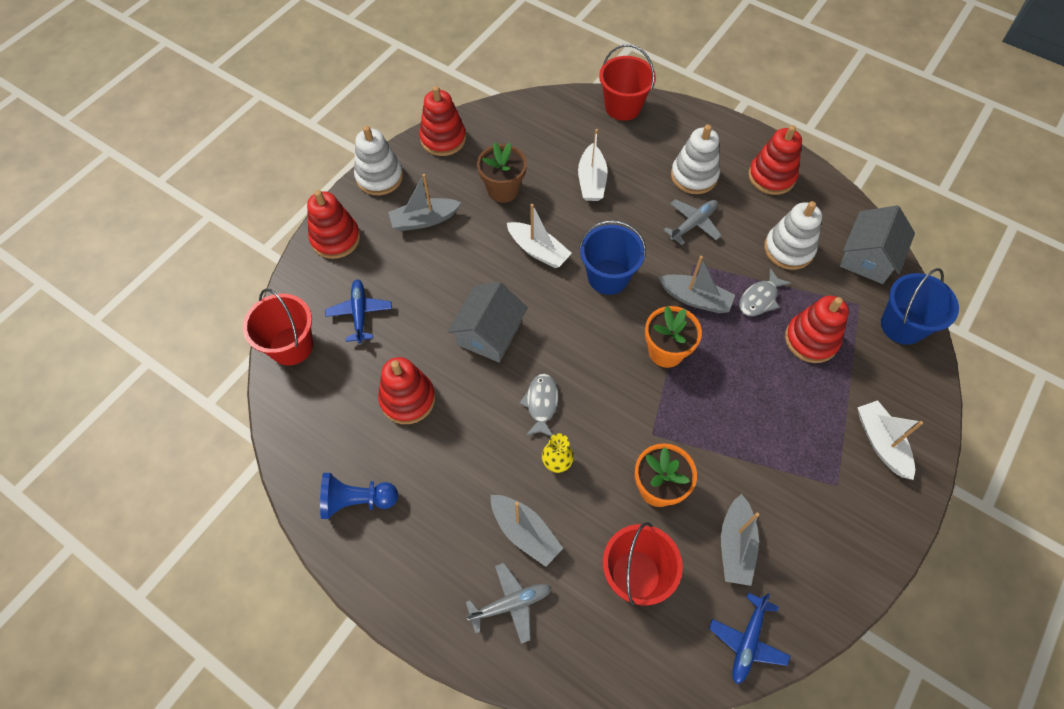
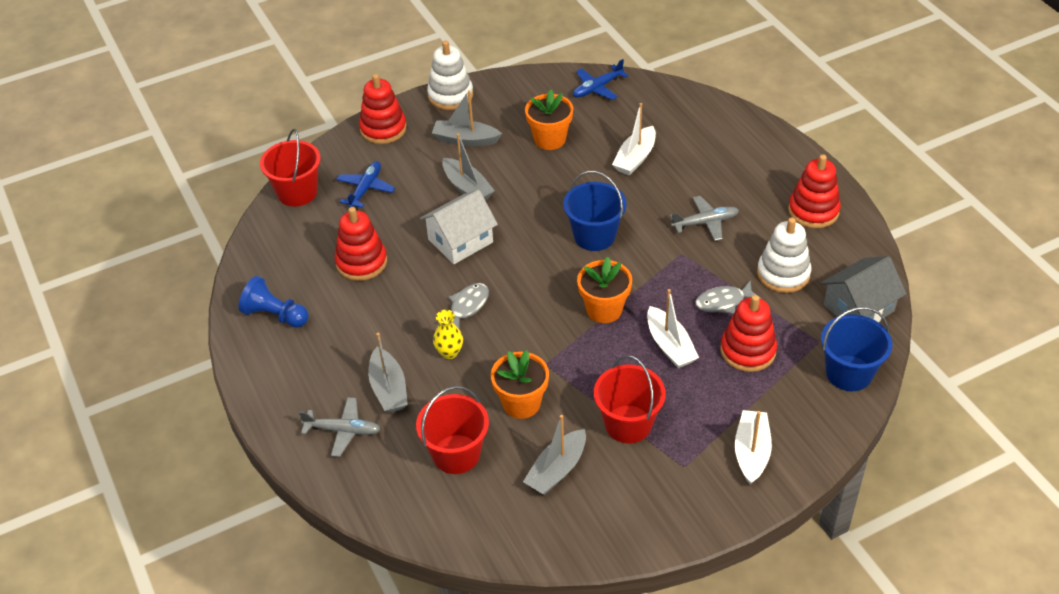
camera: 30 degrees right, 15 degrees down
(443, 139) = (525, 84): red stacking toy -> none
(489, 333) = (460, 241): grey house -> white house
(503, 190) = (550, 139): brown flower pot -> orange flower pot
(538, 250) = (547, 195): white boat -> white boat (670, 345)
(623, 107) = (709, 109): red bucket -> red bucket (628, 424)
(694, 176) = (736, 185): white stacking toy -> none
(695, 299) = (662, 280): grey boat -> grey boat (467, 188)
(747, 641) = (515, 538): blue plane -> blue plane (597, 88)

